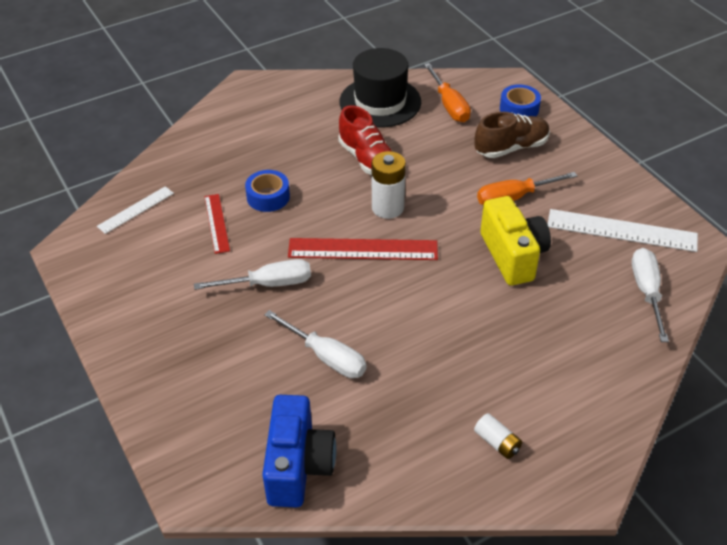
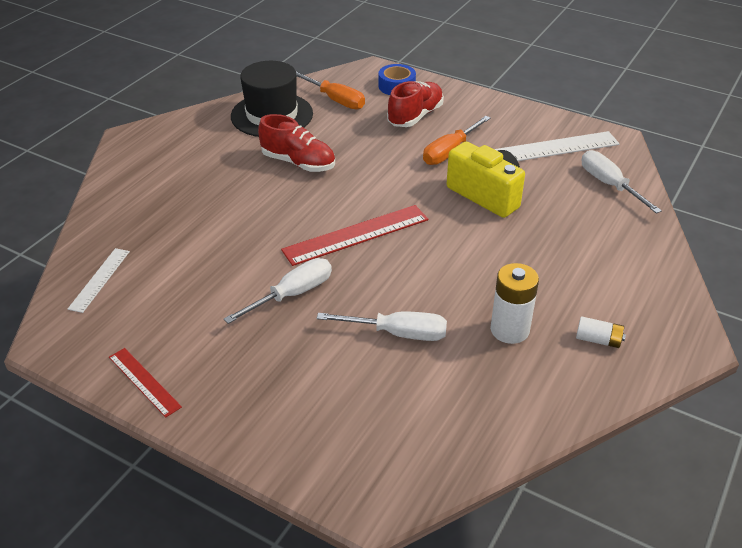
camera: 30 degrees left, 5 degrees down
(217, 223) = (196, 262): red ruler -> red ruler (144, 381)
(268, 197) = (230, 222): blue tape -> none
(298, 466) = (451, 435): blue camera -> none
(387, 208) = (350, 194): white battery -> white battery (509, 330)
(511, 148) = (415, 116): brown shoe -> red shoe

